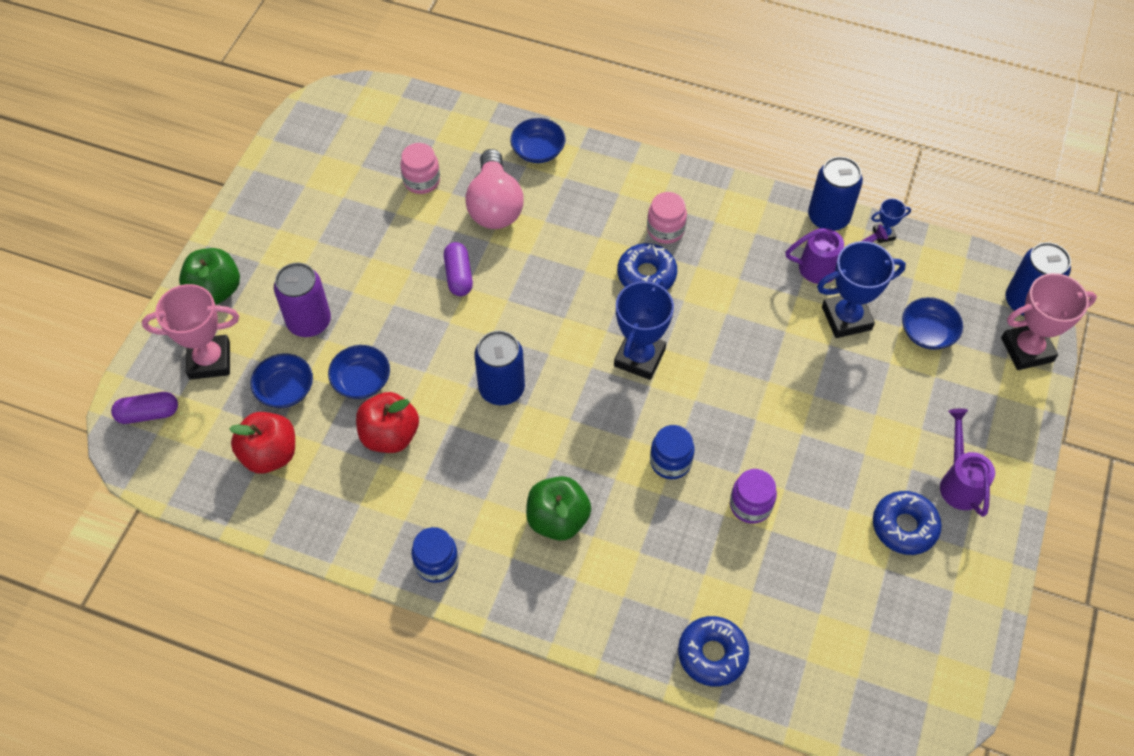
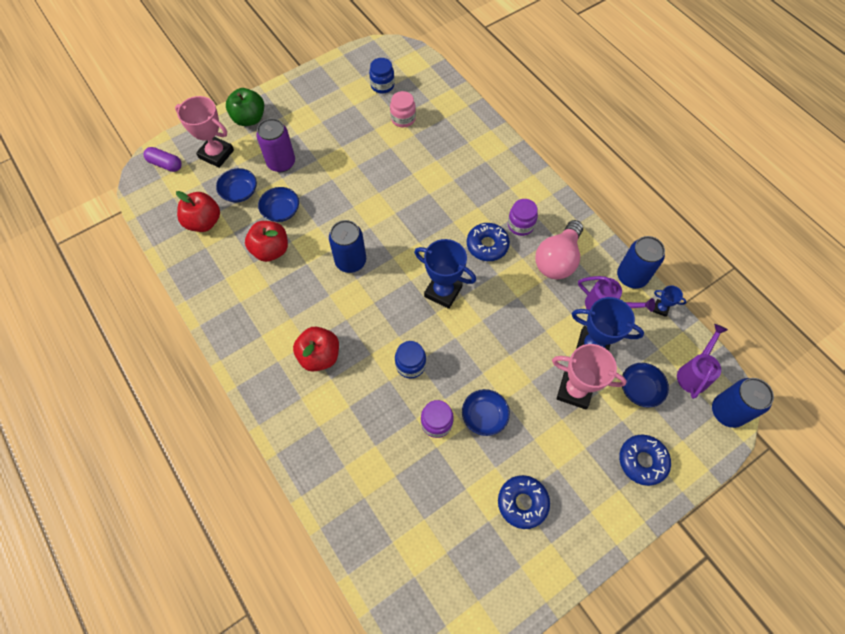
camera: 35 degrees right, 5 degrees up
(436, 563) = (236, 337): blue jar -> blue jar (382, 85)
(458, 276) = (379, 183): purple capsule -> none
(495, 205) = (432, 155): pink light bulb -> pink light bulb (557, 260)
(538, 150) = (482, 137): blue bowl -> blue bowl (484, 416)
(558, 519) = (319, 356): green apple -> red apple
(639, 357) = (443, 292): blue trophy -> blue trophy turned 60 degrees clockwise
(665, 230) = (520, 225): pink jar -> purple jar
(712, 654) = (340, 497): blue donut -> blue donut (642, 461)
(959, 481) = (583, 499): purple watering can -> purple watering can (694, 373)
(1027, 350) = (702, 444): pink trophy -> pink trophy (574, 391)

